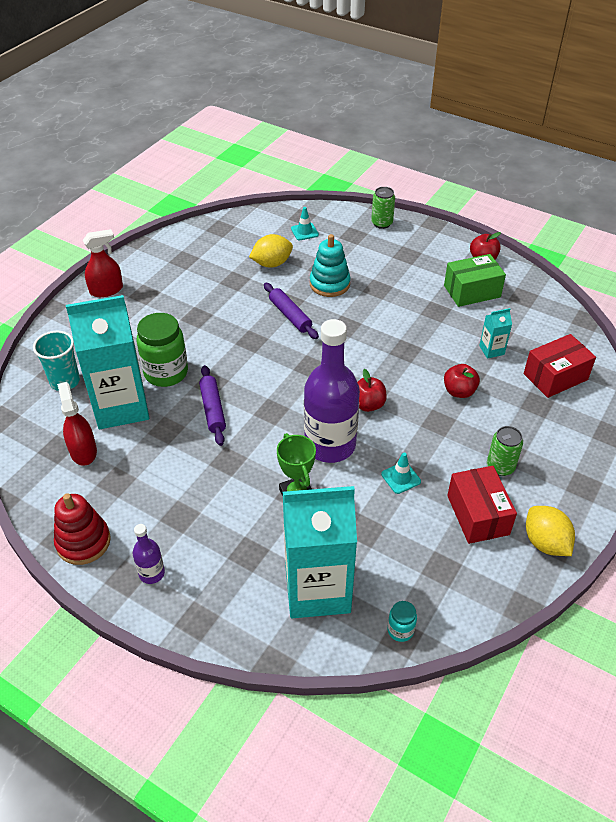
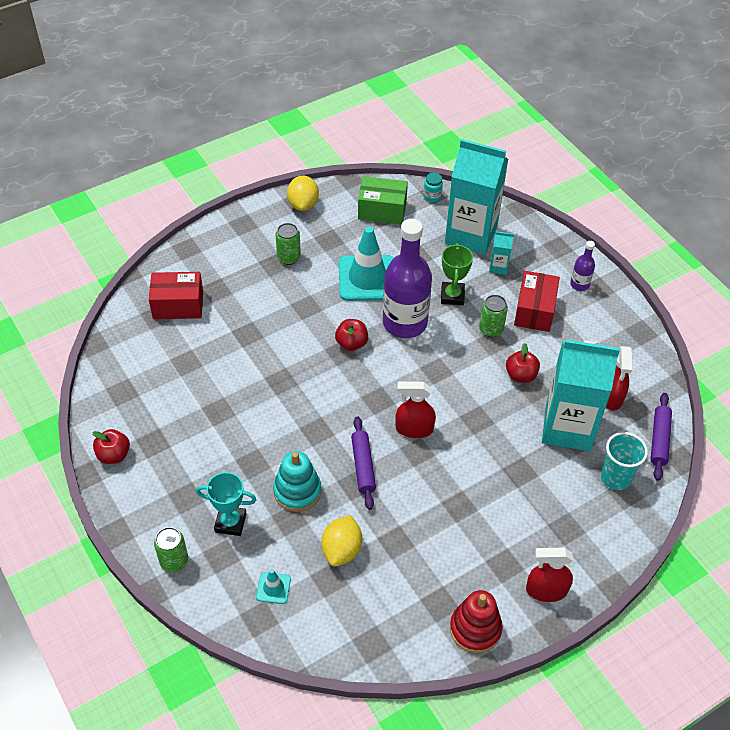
camera: 155 degrees left, 5 degrees up
(83, 542) = (624, 323): red stacking toy -> red stacking toy (475, 629)
(166, 373) = (515, 447): green jar -> none
(212, 409) = (486, 392): purple rolling pin -> purple rolling pin (659, 440)
(236, 473) = (491, 329): none -> green can
(264, 356) = (414, 429): none -> red spray bottle
(272, 264) = (341, 550): yellow lemon -> yellow lemon turned 75 degrees counterclockwise
(362, 252) = (230, 522): none -> turquoise trophy
(401, 478) = (367, 278): turquoise traffic cone -> turquoise traffic cone, size x2.26
(459, 391) = (268, 324): red apple -> red apple (520, 375)
(472, 291) = (164, 419): green box -> green box (382, 210)
(477, 515) = (333, 235): red box -> red box (534, 311)
(491, 350) = (206, 349): turquoise carton -> turquoise carton (498, 267)

